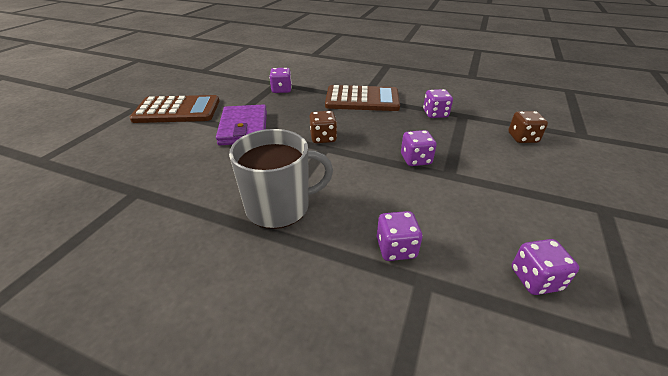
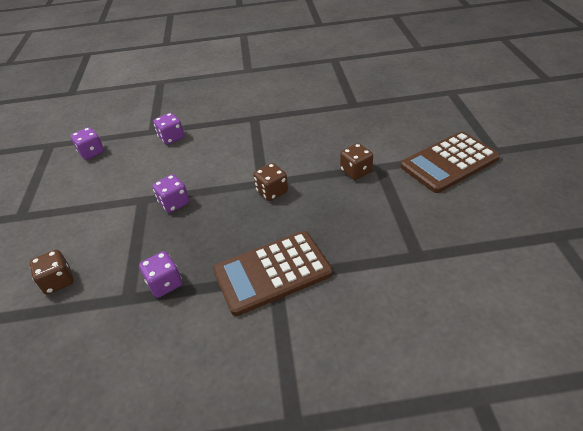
camera: 155 degrees right, 5 degrees up
(244, 128) = (356, 171): purple wallet -> brown dice
(279, 207) = (255, 130): grey mug -> none
(281, 90) = (393, 244): purple dice -> none

